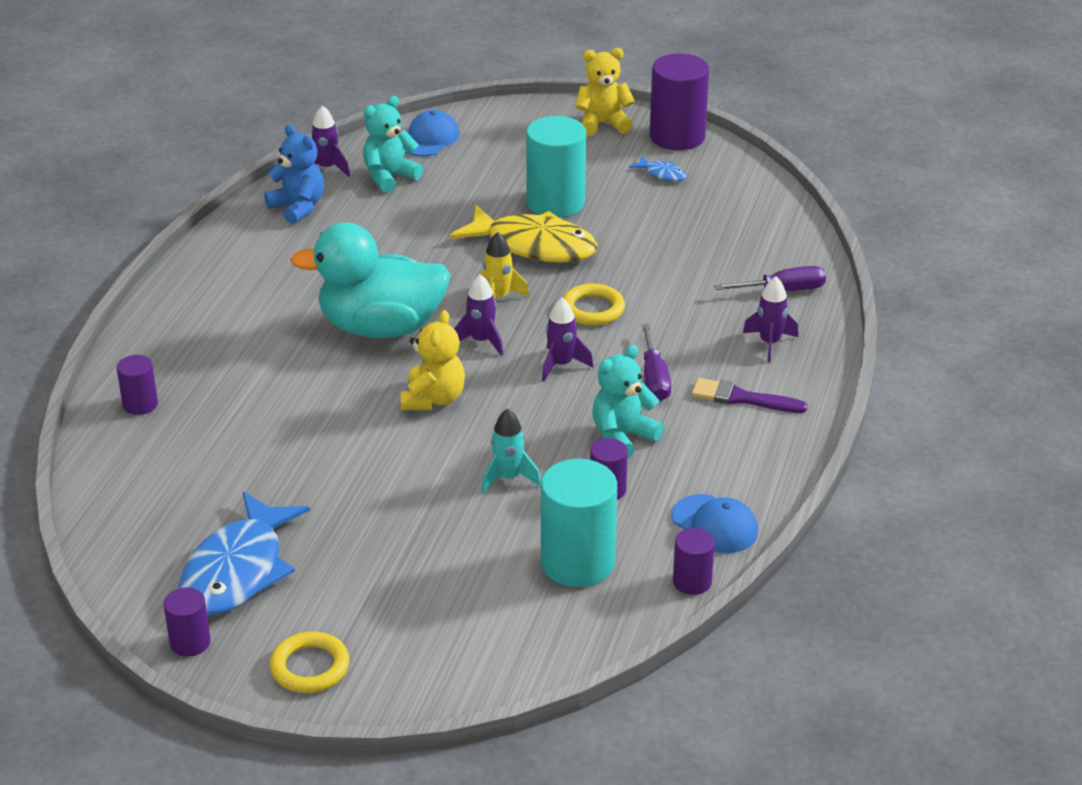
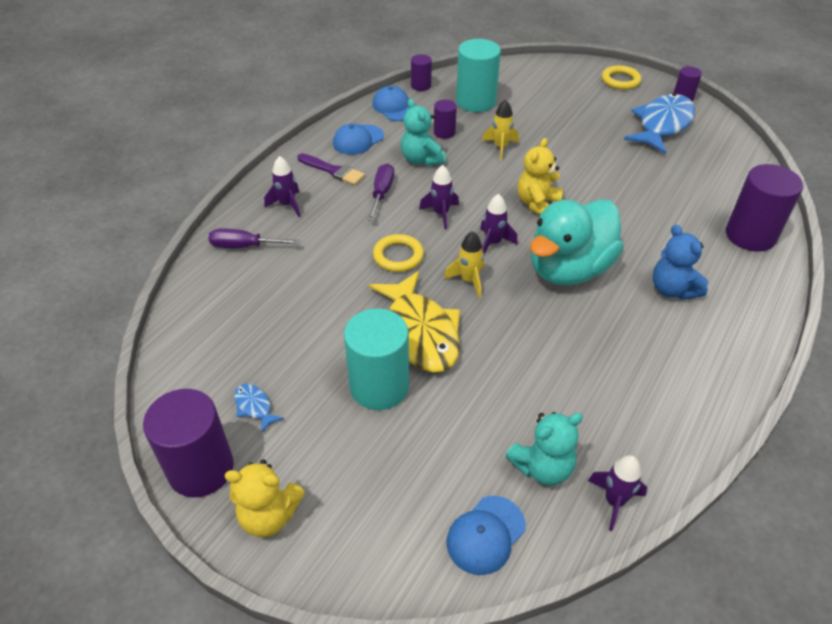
camera: 165 degrees left, 10 degrees up
(140, 404) = (750, 235): purple cylinder -> purple cylinder, size x1.93
(298, 207) = (645, 436): blue teddy bear -> blue teddy bear (672, 289)
(381, 328) = (569, 269): turquoise duck -> turquoise duck turned 120 degrees clockwise
(508, 478) = (500, 147): turquoise rocket -> yellow rocket
(534, 246) = (420, 332): yellow fish -> yellow fish turned 150 degrees counterclockwise
(623, 437) = (421, 159): turquoise teddy bear -> turquoise teddy bear turned 90 degrees clockwise
(737, 452) = (358, 140): none -> blue cap

